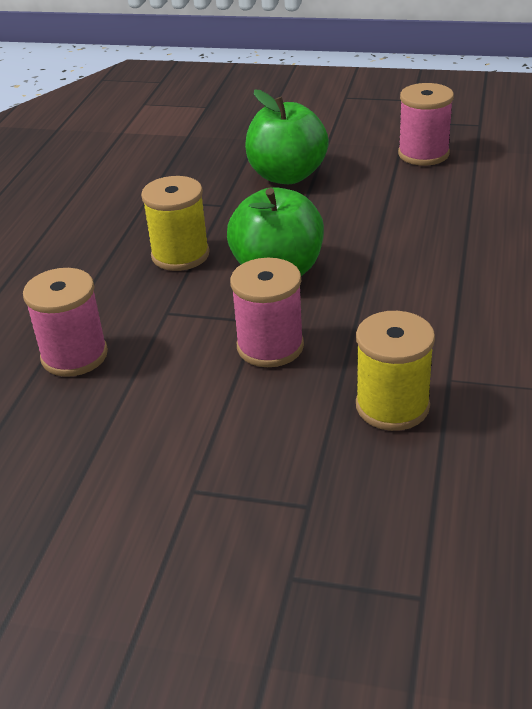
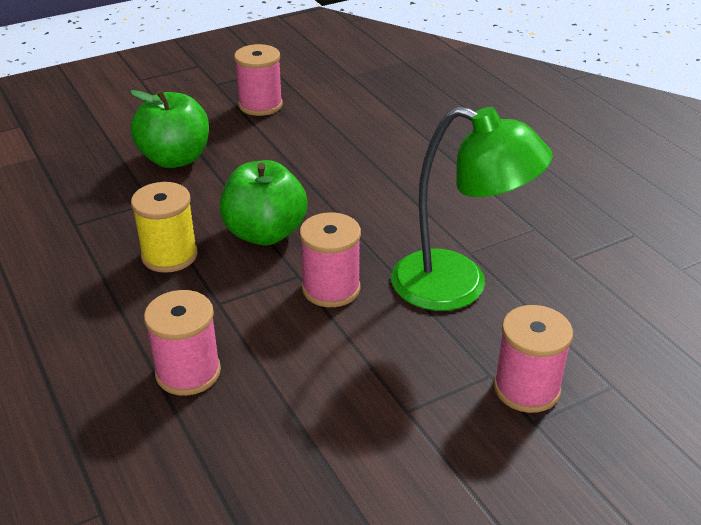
camera: 45 degrees left, 0 degrees up
(327, 542) = (526, 388): none -> pink spool
(392, 406) = (458, 286): yellow spool -> green lamp

